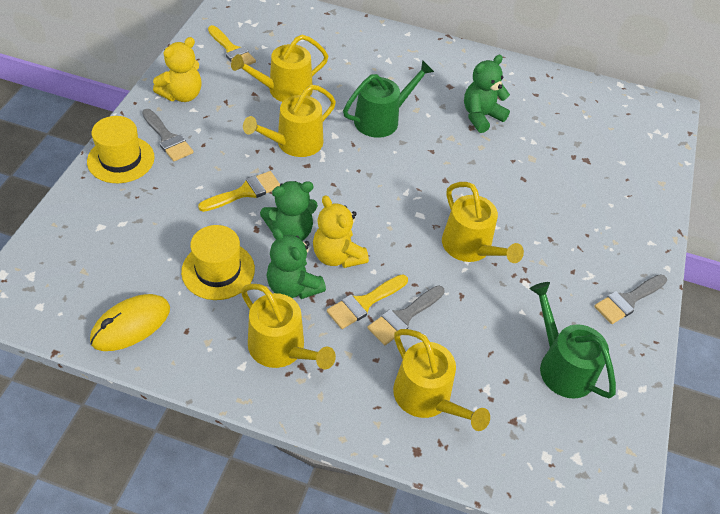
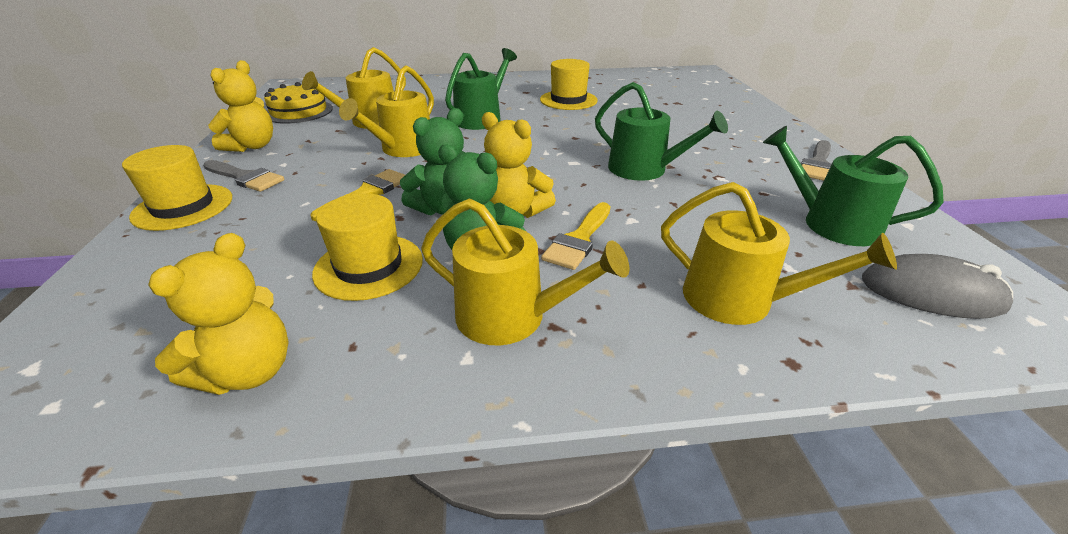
camera: 20 degrees left, 15 degrees down
(131, 325) = (249, 371): yellow mouse -> yellow teddy bear
(232, 50) = (299, 111): yellow brush -> yellow cake
(403, 317) = (634, 237): grey brush -> none
(470, 247) = (644, 169): yellow watering can -> green watering can
(481, 116) = (568, 100): green teddy bear -> yellow hat
(560, 450) = (931, 293): none -> grey mouse

